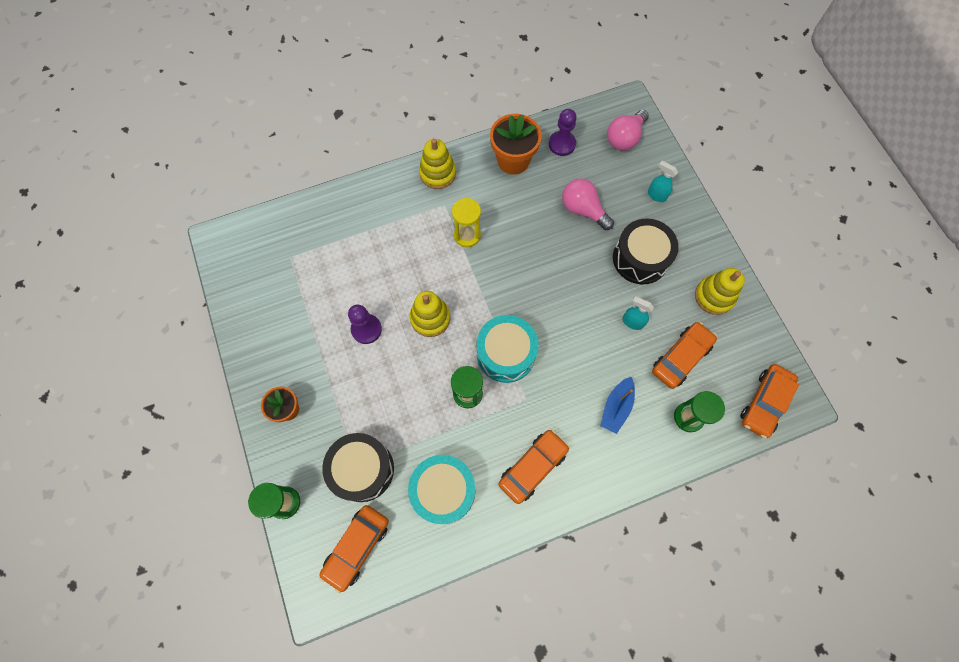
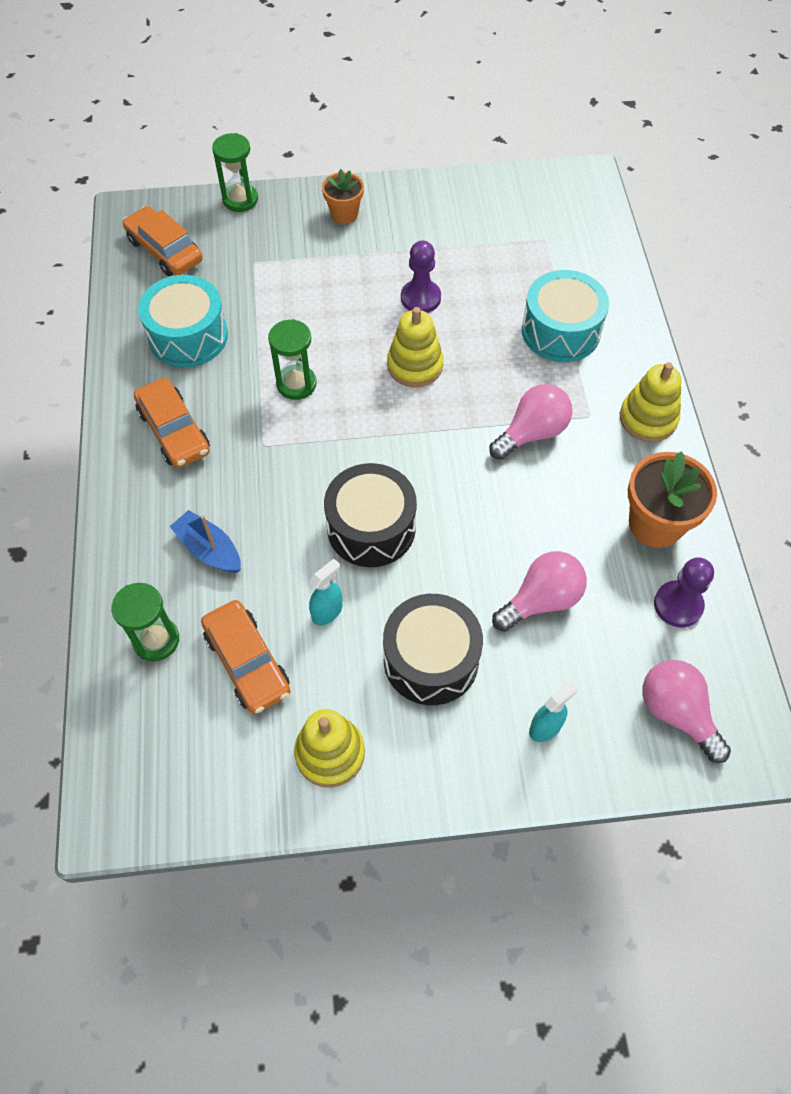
camera: 105 degrees right, 10 degrees down
(362, 469) = (246, 268): black drum -> black drum (371, 528)
(467, 235) = (532, 433): yellow hourglass -> pink light bulb
(506, 354) = (335, 438): turquoise drum -> turquoise drum (561, 331)
(764, 403) = (130, 761): orange car -> none

